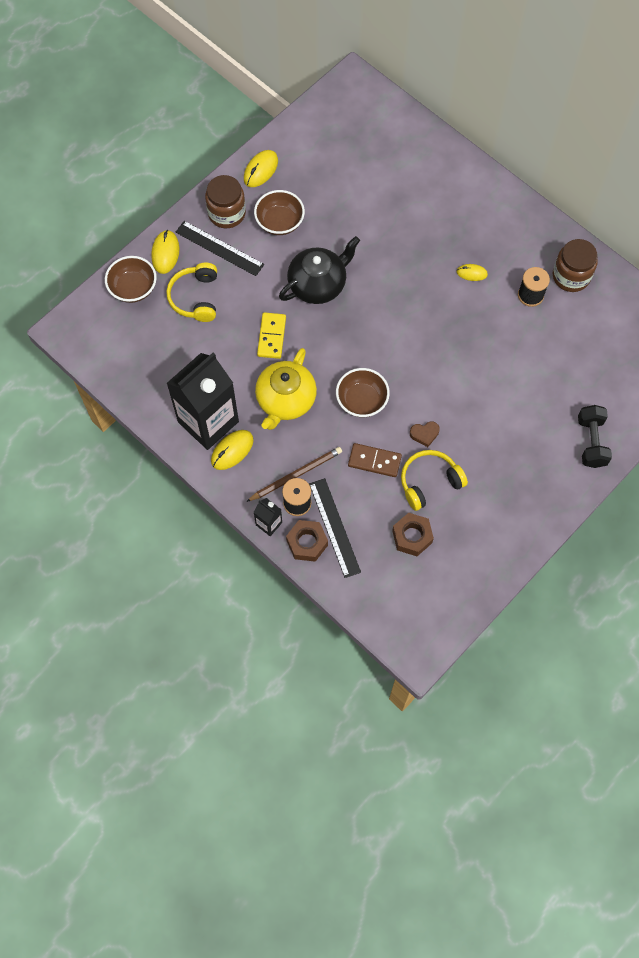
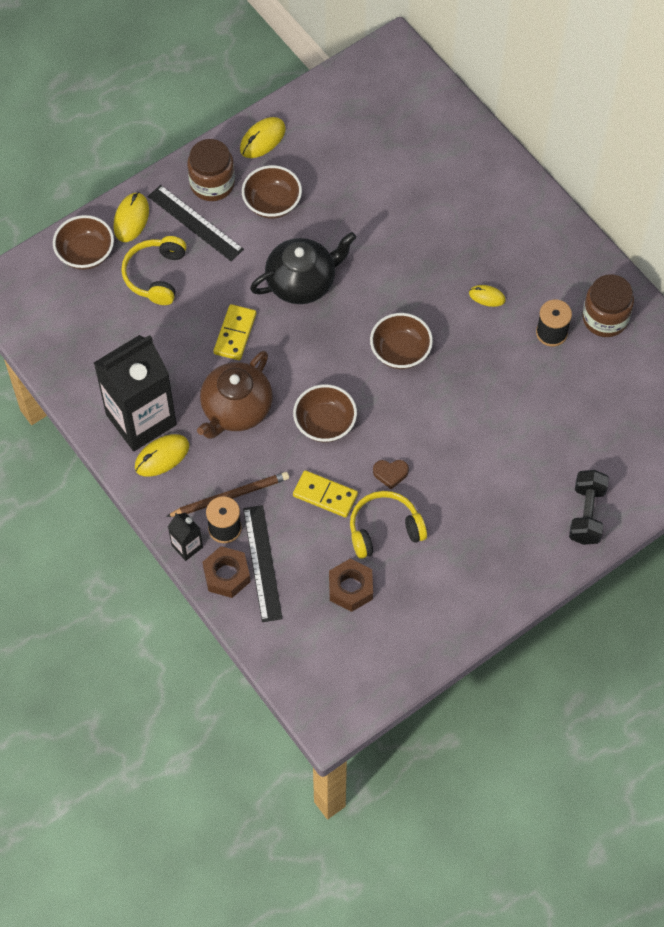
camera: 10 degrees right, 5 degrees down
(285, 400) = (236, 409): yellow teapot -> brown teapot
(374, 461) = (325, 495): brown domino -> yellow domino
(411, 330) = (400, 351): none -> brown bowl

